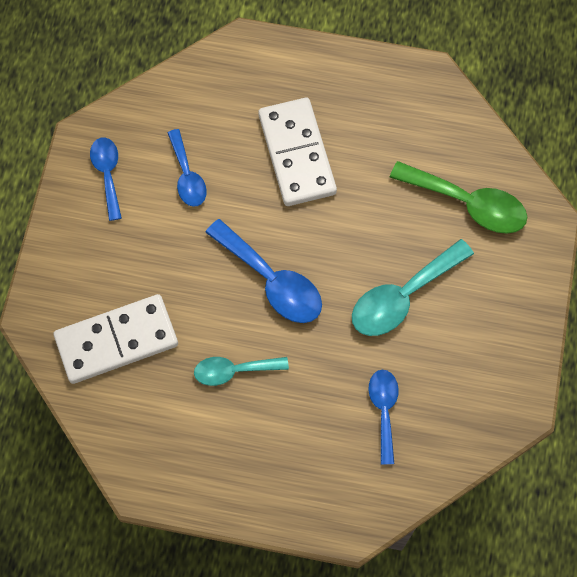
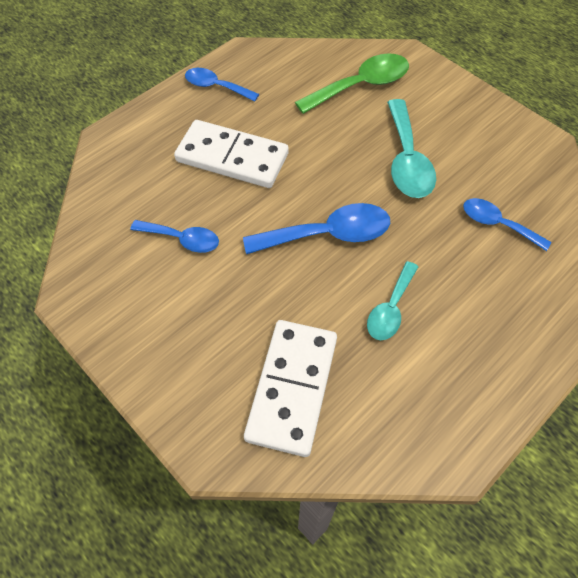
camera: 55 degrees left, 10 degrees down
(107, 174) = (123, 298): blue spoon -> blue spoon (216, 86)

